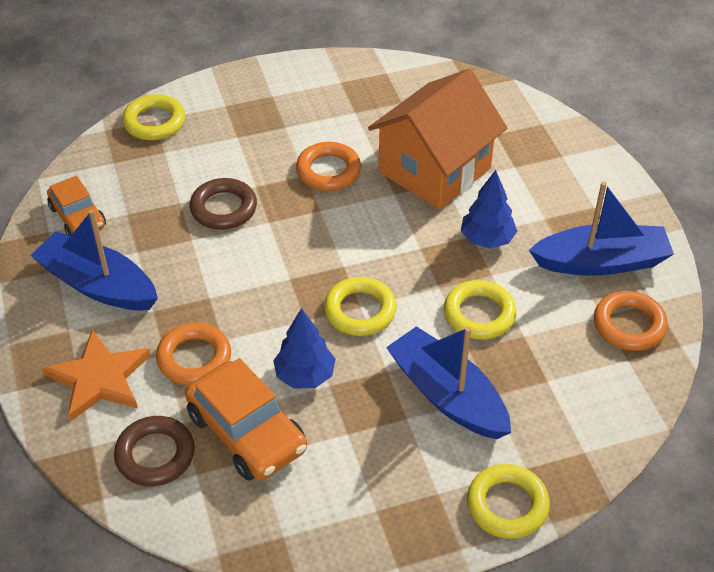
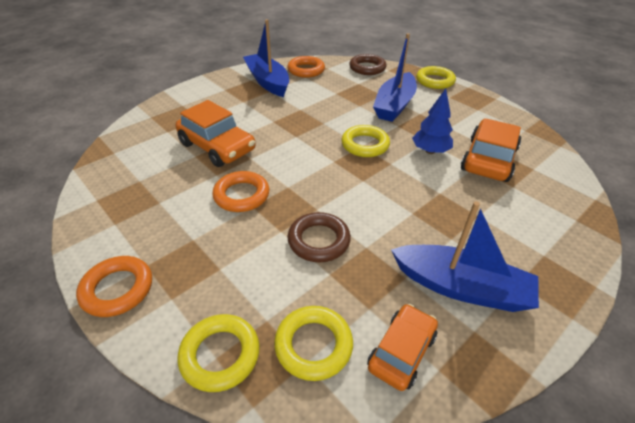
camera: 115 degrees left, 5 degrees down
(98, 285) = (461, 287): blue boat -> blue boat turned 75 degrees counterclockwise
(99, 378) = (532, 241): orange star -> none
(155, 455) = (545, 189): brown ring -> brown ring (367, 68)
(194, 358) = (466, 200): orange ring -> orange ring (117, 289)
(435, 170) = (217, 147): orange house -> orange car
(479, 314) = (333, 107): yellow ring -> yellow ring (313, 345)
(487, 239) = (273, 115): blue tree -> none

